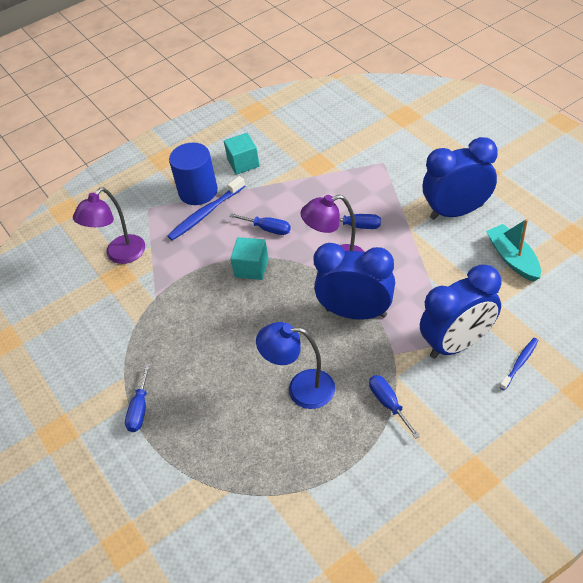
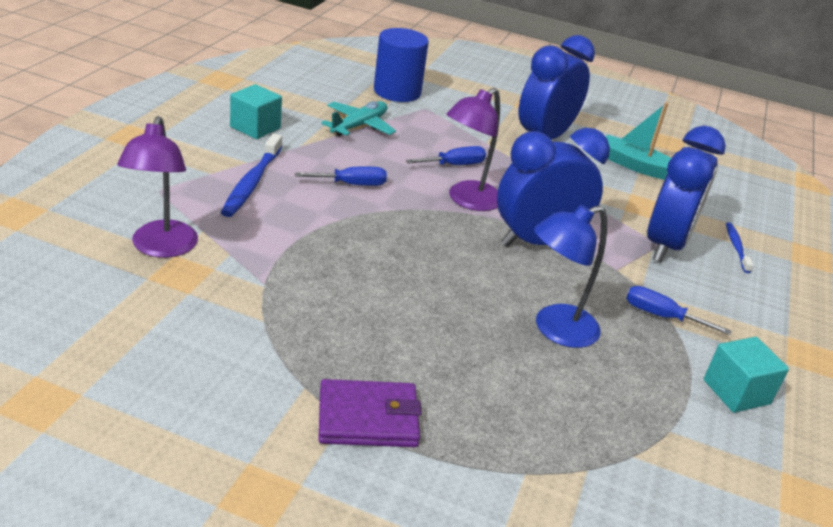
camera: 45 degrees left, 15 degrees down
(140, 409) = (368, 418): blue screwdriver -> purple wallet
(198, 191) = (219, 162): blue cylinder -> blue cylinder (397, 92)
(251, 268) = (370, 225): turquoise cube -> turquoise cube (736, 392)
(316, 173) = (359, 126): none -> turquoise plane

